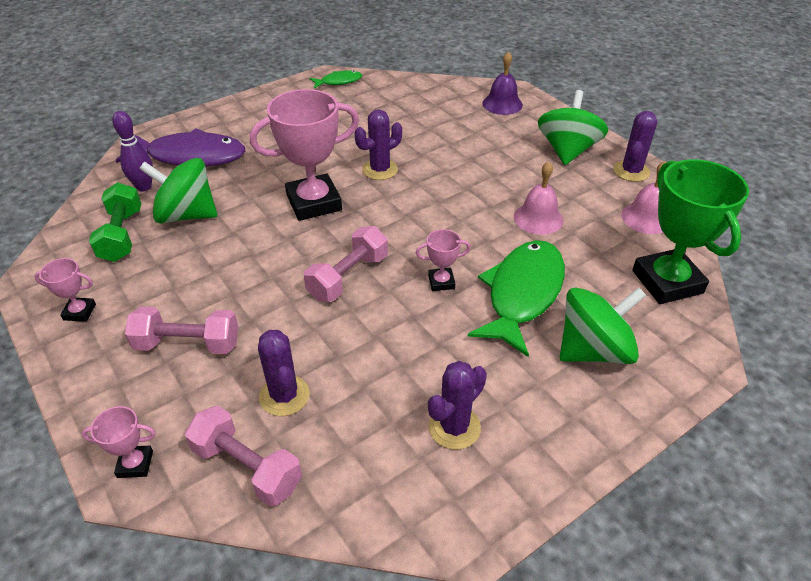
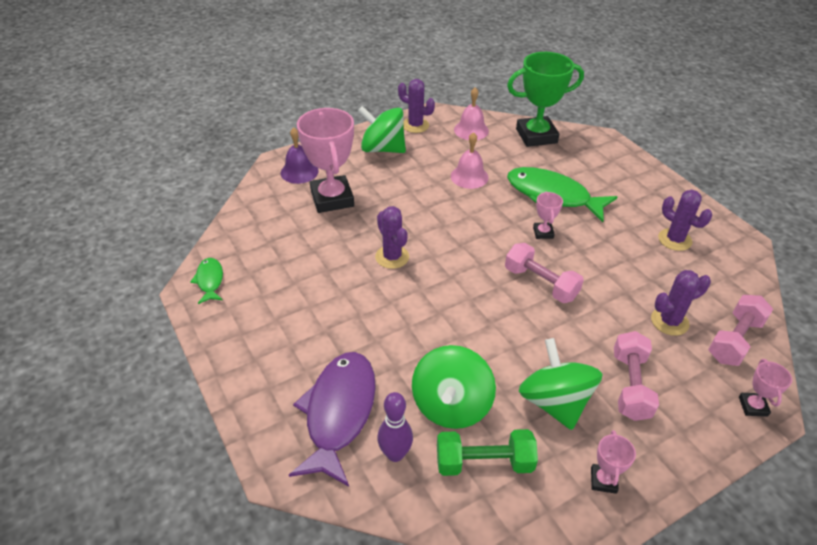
camera: 85 degrees left, 0 degrees up
(314, 203) = (439, 304): pink trophy -> pink trophy (332, 198)
(593, 350) = (600, 175): green spinning top -> green spinning top (554, 402)

